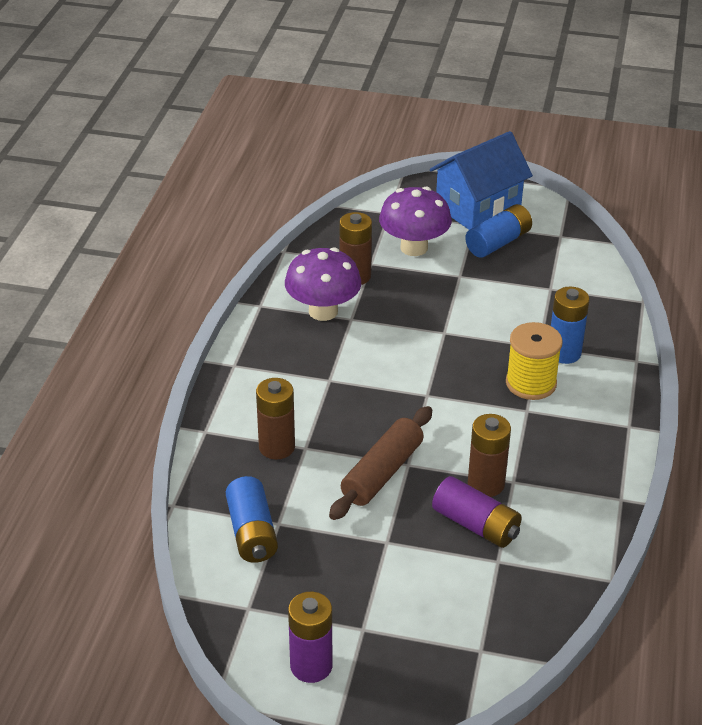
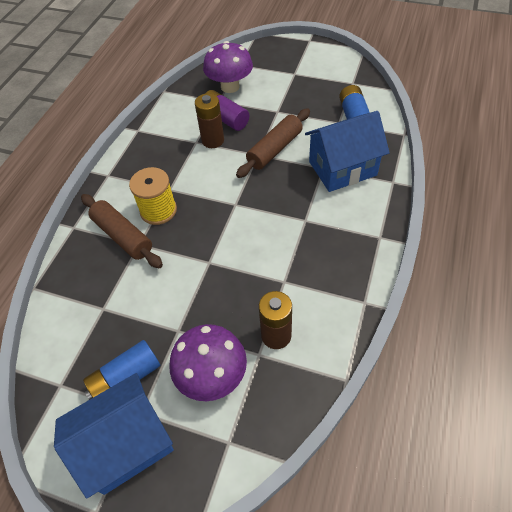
camera: 170 degrees left, 15 degrees up
(277, 447) = (342, 168): brown battery -> blue house
(311, 666) = (320, 60): purple battery -> none
(323, 311) = (308, 291): purple mushroom -> purple mushroom (230, 87)
(564, 353) = (123, 236): blue battery -> brown rolling pin

